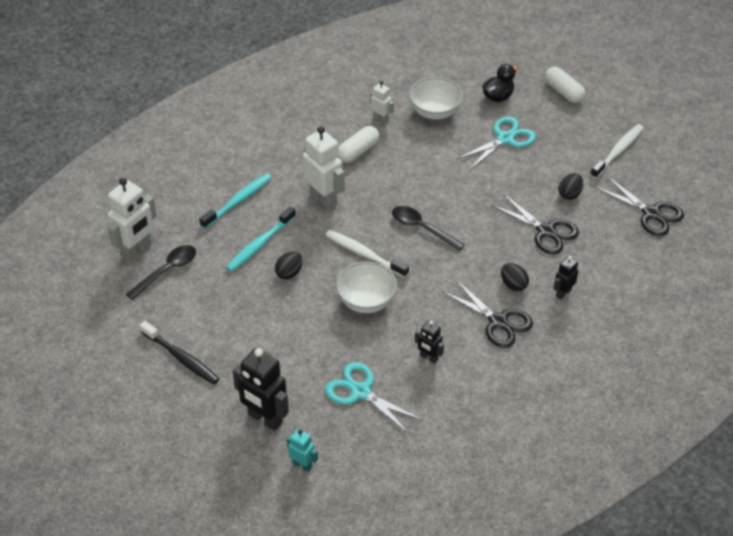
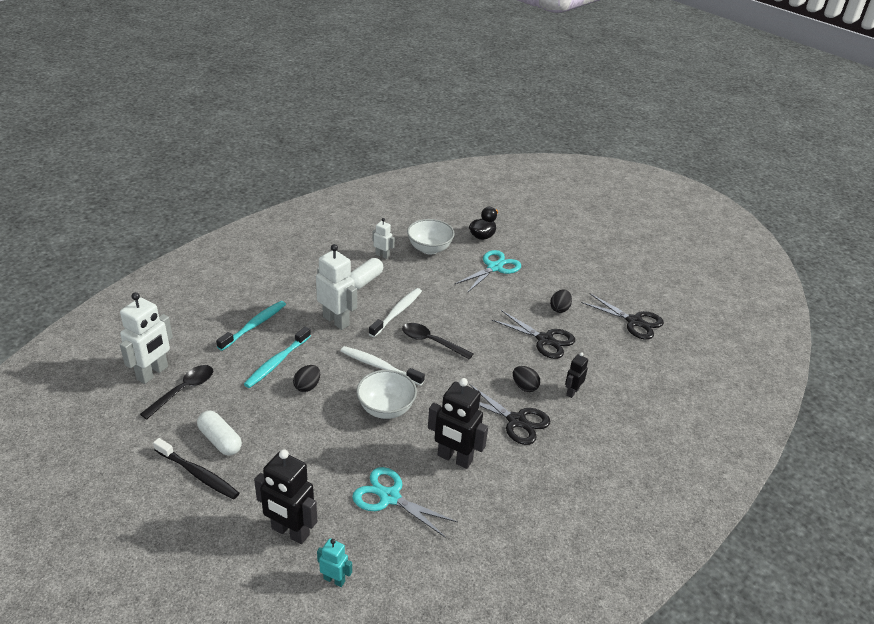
camera: 10 degrees left, 10 degrees down
(429, 357) = (454, 458): black robot -> black robot, size x1.88
(563, 92) = (537, 231): white capsule -> white capsule (220, 440)
(618, 151) = (593, 274): white toothbrush -> white toothbrush (397, 312)

